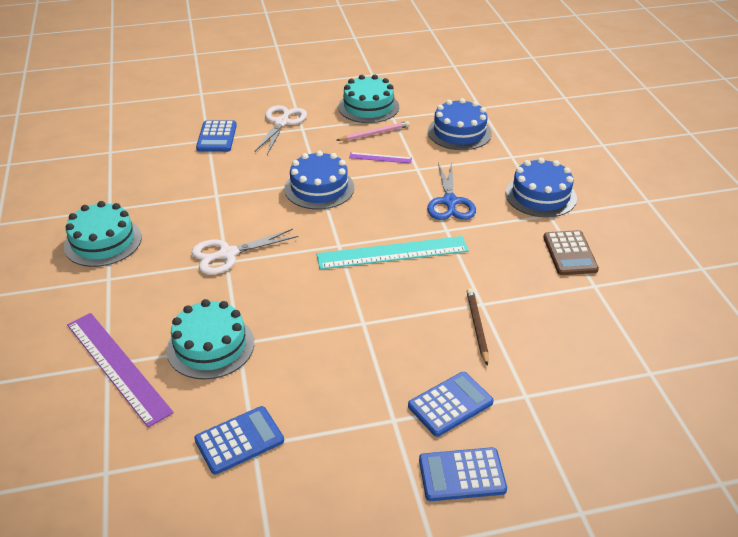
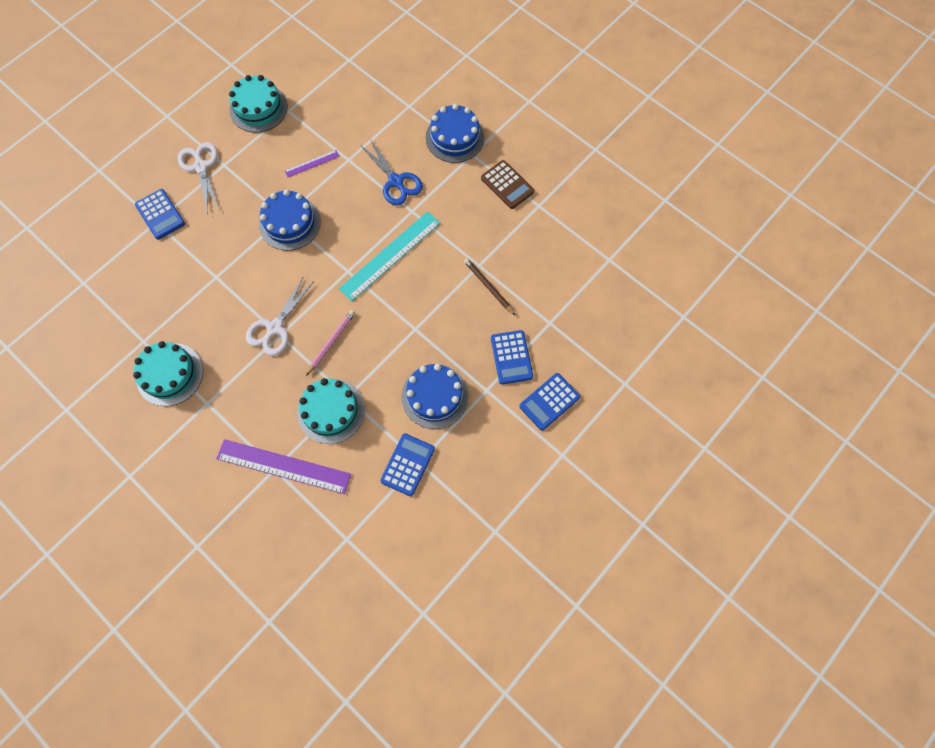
camera: 35 degrees left, 30 degrees up
(374, 134) = (287, 138): pink pencil -> pink pencil (331, 342)
(450, 404) = (511, 357): blue calculator -> blue calculator turned 150 degrees clockwise
(459, 132) = (352, 99): blue cake -> blue cake (434, 396)

